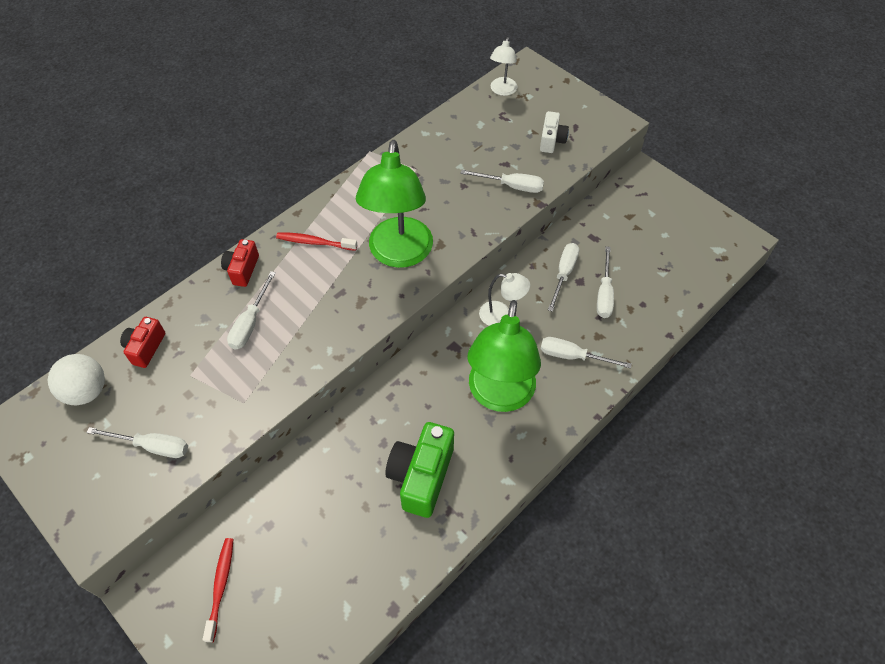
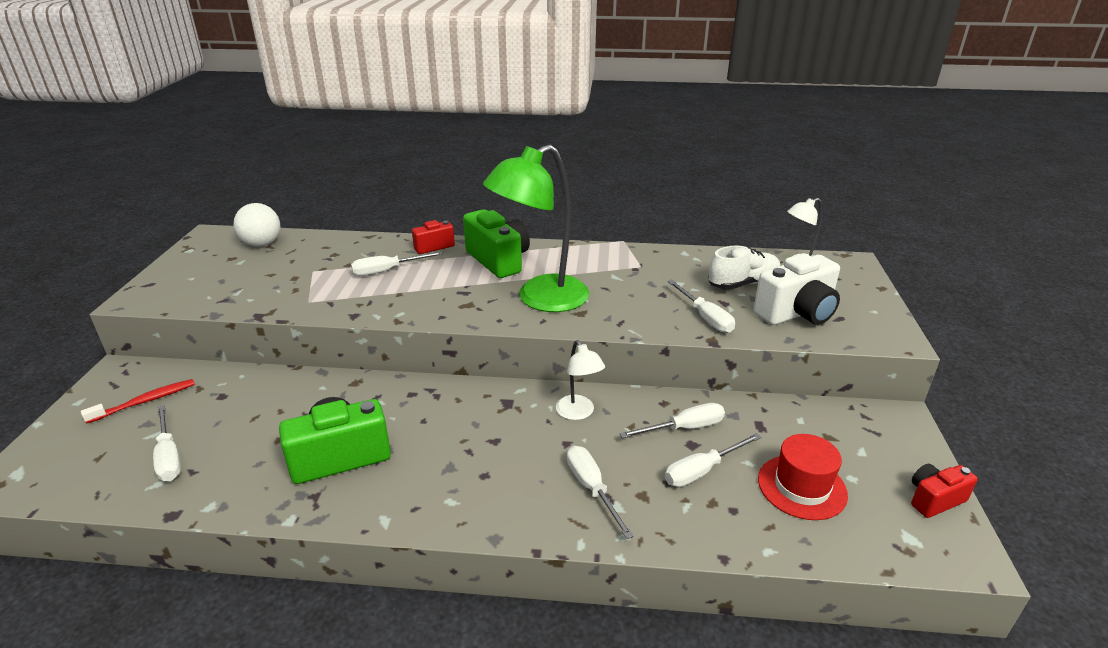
camera: 50 degrees right, 25 degrees down
(145, 348) = (320, 246): red camera -> red camera (934, 499)
(152, 446) = (234, 286): white screwdriver -> white screwdriver (169, 457)
(315, 242) = (498, 260): red toothbrush -> green camera
(494, 136) = (743, 283): none -> white shoe
(499, 396) = (483, 460): green lamp -> none
(551, 140) = (797, 313): white camera -> white camera, size x1.77
(652, 261) = (801, 487): none -> red hat

